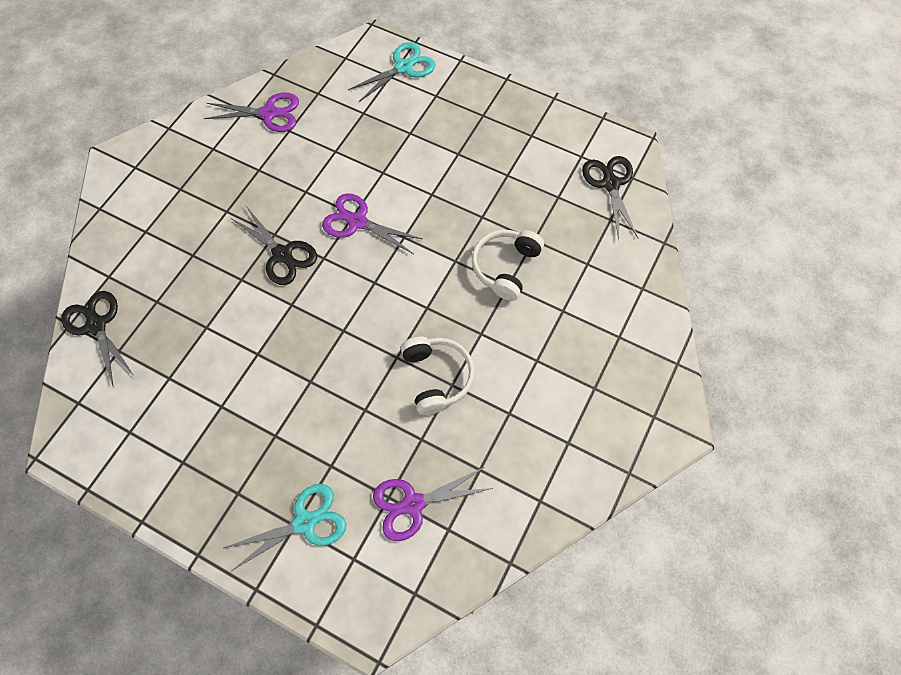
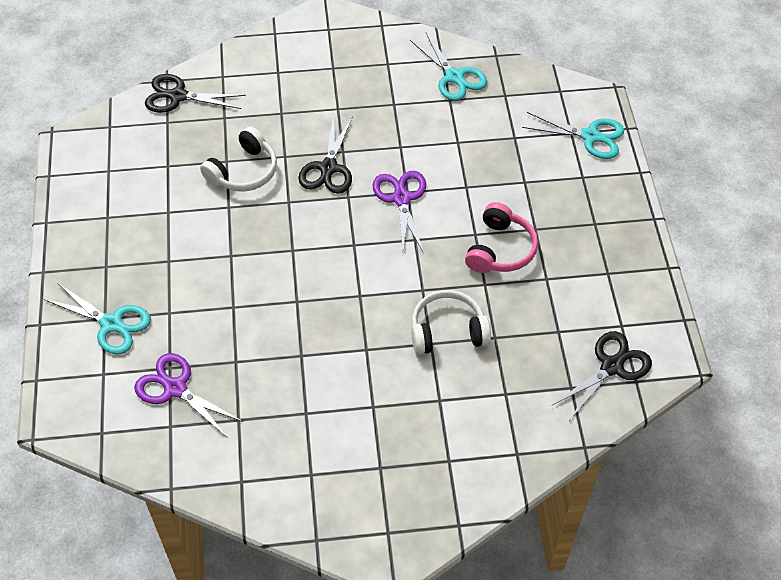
camera: 55 degrees right, 10 degrees down
(96, 325) = (178, 96): black scissors -> black scissors turned 105 degrees counterclockwise
(269, 113) = (454, 77): purple scissors -> turquoise scissors
(436, 377) = (299, 340): white headphones -> white headphones (243, 171)
(458, 187) = (500, 249): none -> pink headphones

